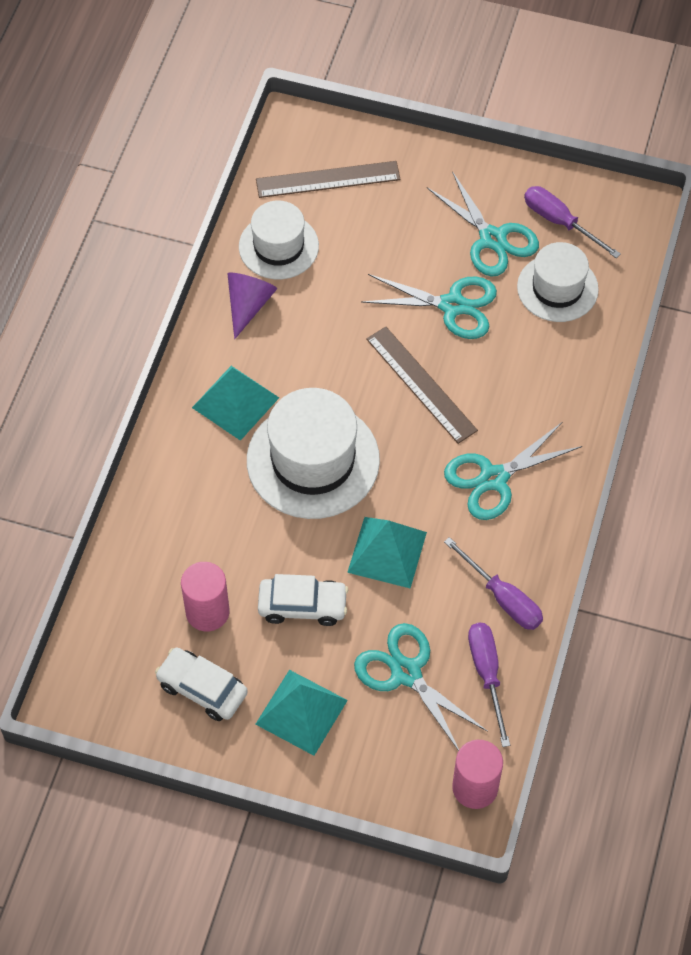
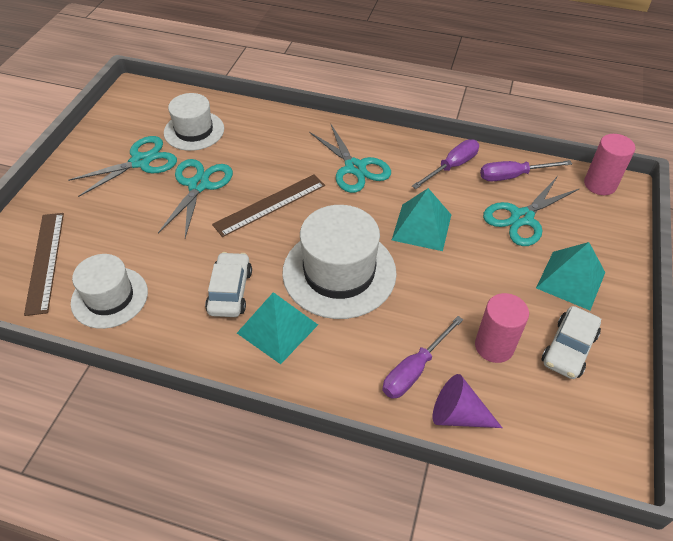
camera: 90 degrees left, 10 degrees down
(248, 305) = (171, 320): purple cone -> purple cone (458, 414)
(302, 606) = (477, 279): white car -> white car (230, 291)
(560, 222) = (135, 127): purple screwdriver -> purple screwdriver (414, 370)

